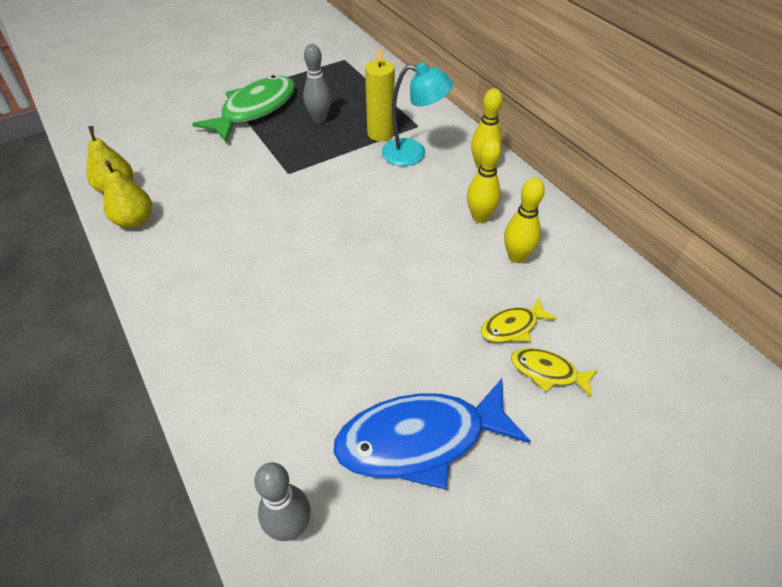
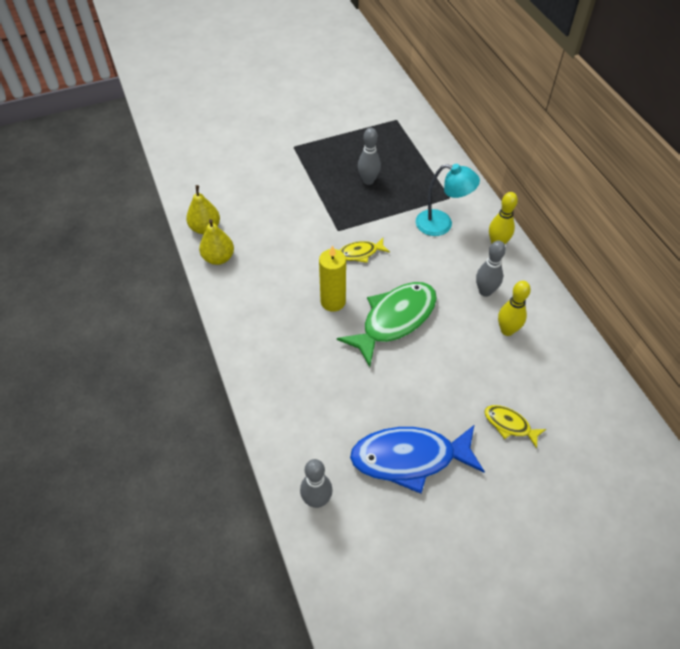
camera: 10 degrees right, 5 degrees up
(255, 109) = (316, 164): green fish -> green fish (394, 320)
(380, 134) = (417, 202): yellow candle -> yellow candle (333, 302)
(480, 217) = (485, 291): yellow bowling pin -> grey bowling pin
(512, 327) = (491, 386): yellow fish -> yellow fish (360, 253)

